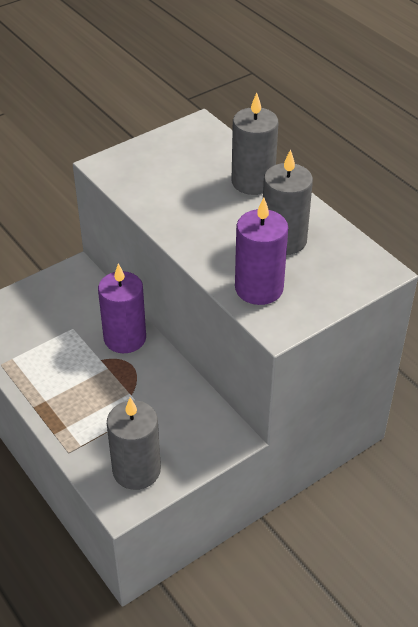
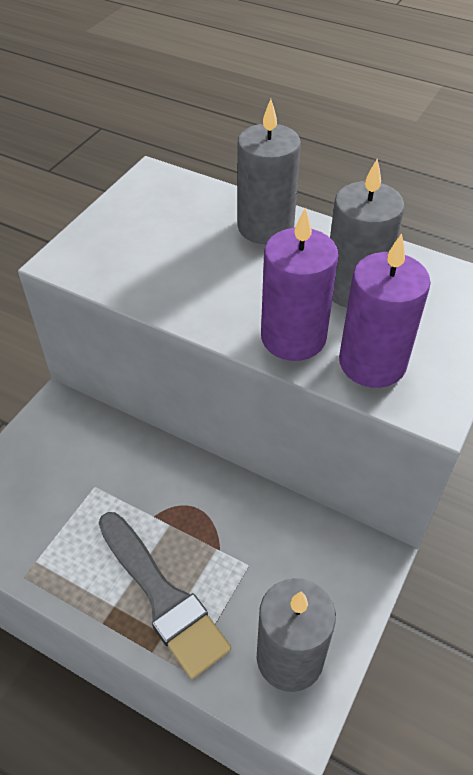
camera: 25 degrees left, 5 degrees up
(78, 407) = (162, 597): none -> grey brush
(125, 338) = (168, 475): purple candle -> purple candle (293, 337)

